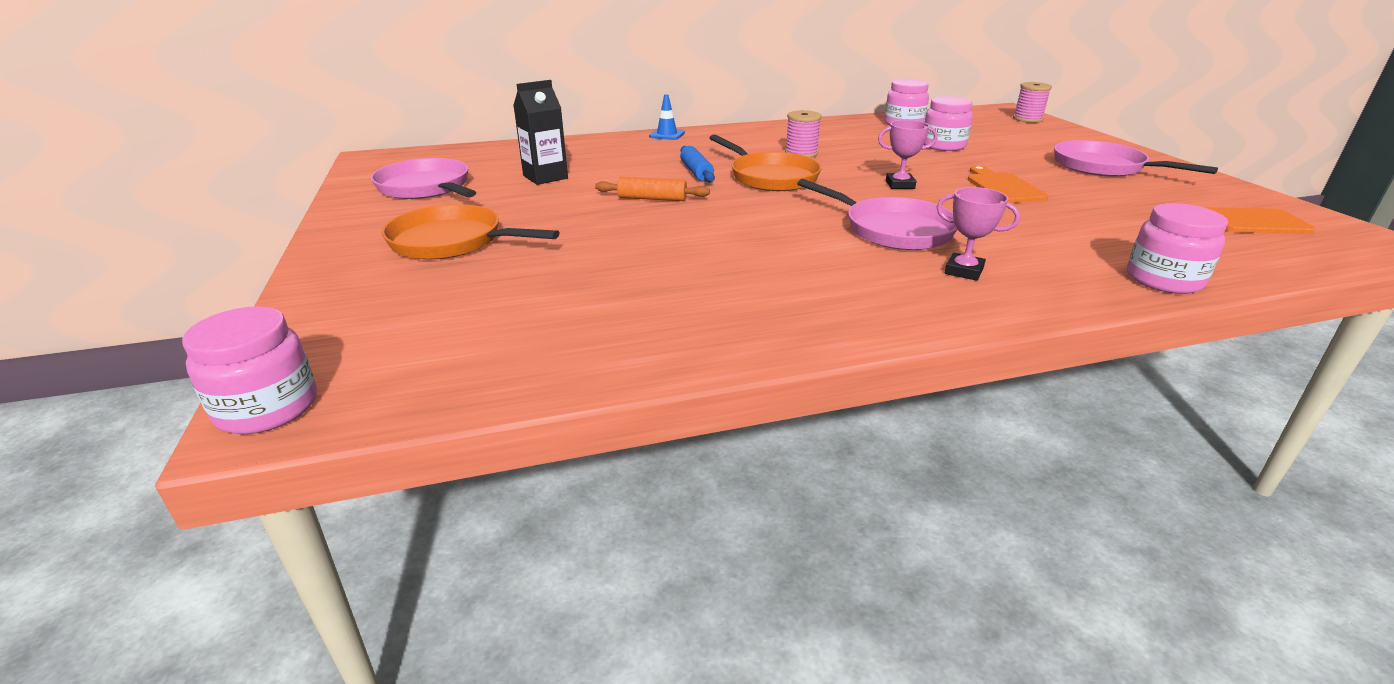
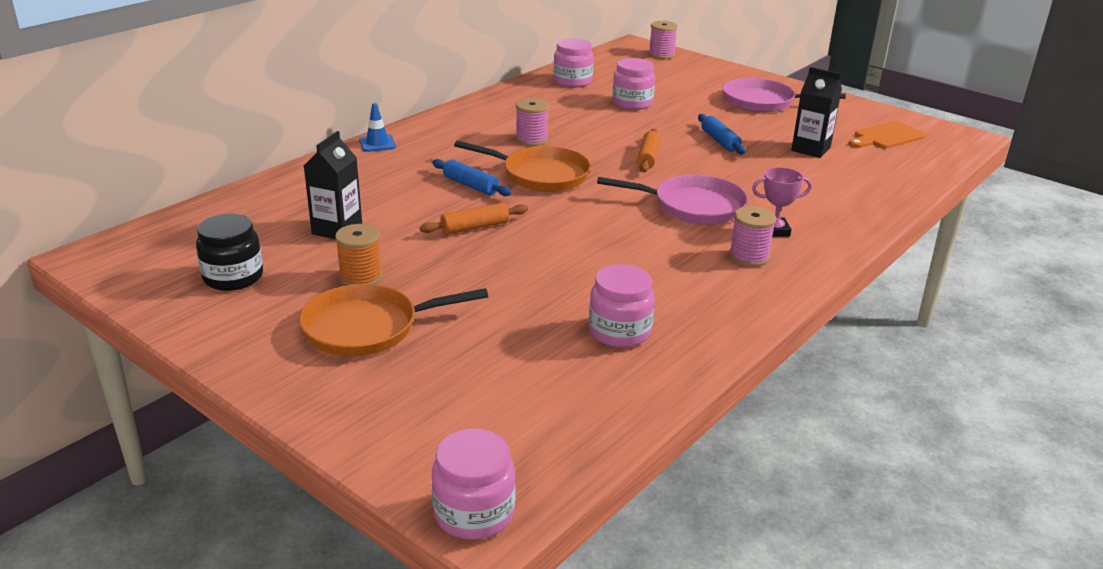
camera: 35 degrees left, 0 degrees up
(426, 188) = (233, 277): pink pan -> black jar
(507, 209) = (361, 277): none -> orange spool
(896, 285) = (749, 257): none -> pink spool
(900, 185) = (648, 157): pink trophy -> orange rolling pin
(1003, 187) = (720, 141): orange cutting board -> blue rolling pin
(1115, 213) = (810, 149): none -> black carton
(1163, 280) = (884, 202): pink jar -> pink jar (619, 332)

